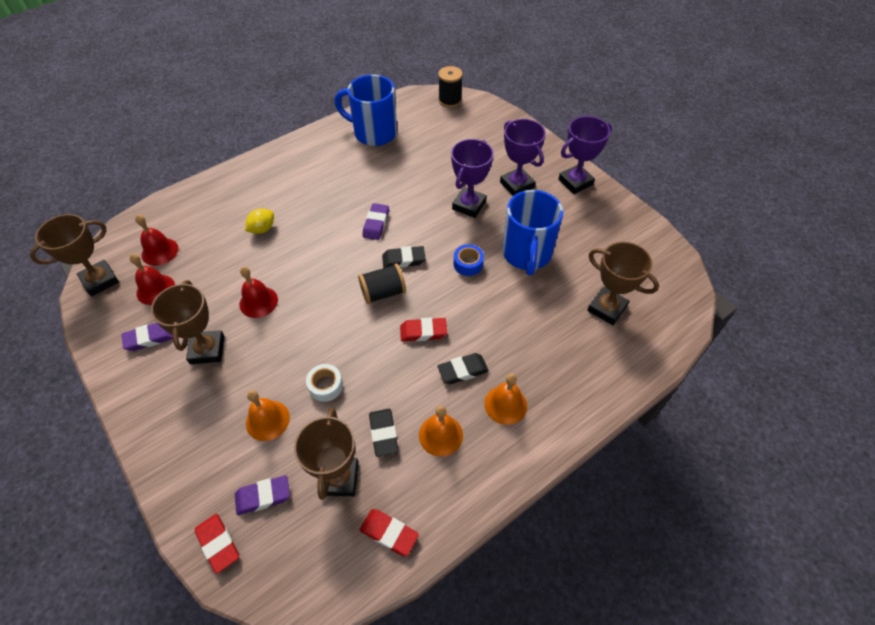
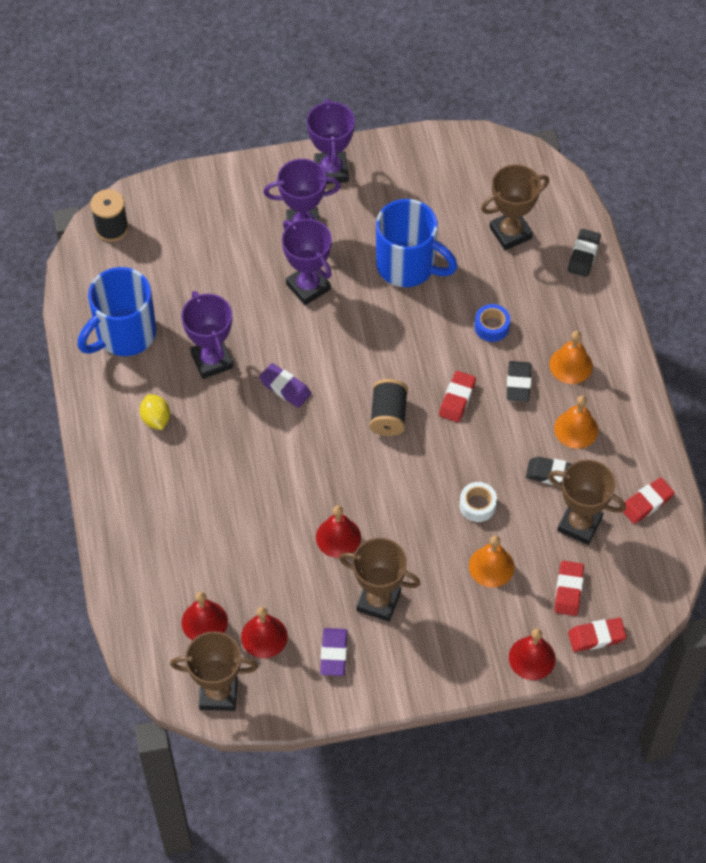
camera: 65 degrees left, 5 degrees up
(100, 281) = (218, 693): brown trophy -> brown trophy turned 75 degrees counterclockwise
(180, 491) = (532, 658): none -> red bell
(262, 229) = (228, 505): yellow lemon -> yellow lemon (156, 419)
(263, 496) = (568, 590): purple eraser -> red eraser
(377, 179) = (212, 360): none -> purple trophy
(403, 260) = (353, 380): black eraser -> black eraser (583, 255)
(468, 264) = (392, 324): blue tape -> blue tape (491, 327)

